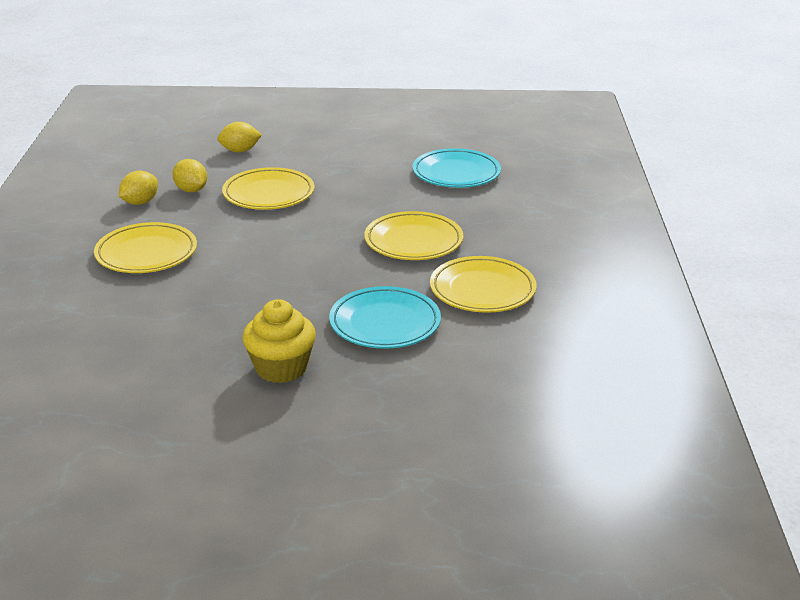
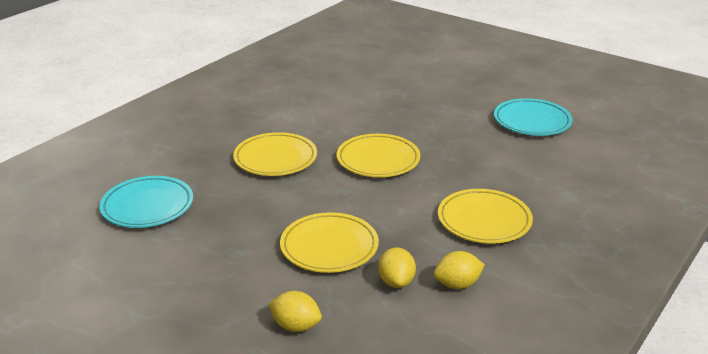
camera: 145 degrees left, 0 degrees up
(281, 368) = (449, 113): yellow cupcake -> none
(385, 323) = (365, 116): turquoise plate -> turquoise plate (532, 121)
(482, 290) = (283, 114): yellow plate -> yellow plate (378, 160)

